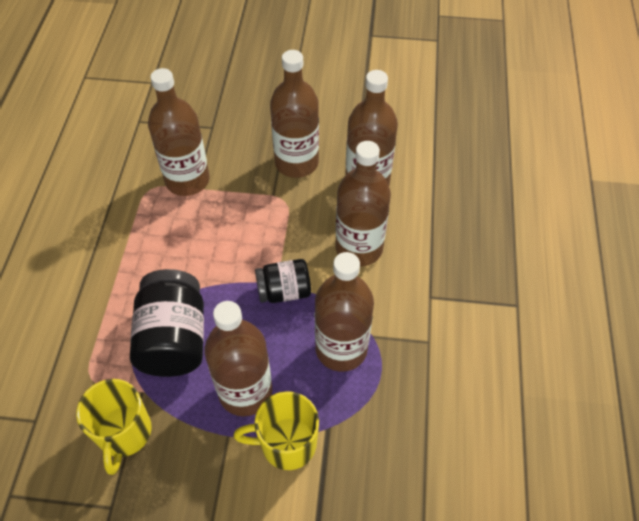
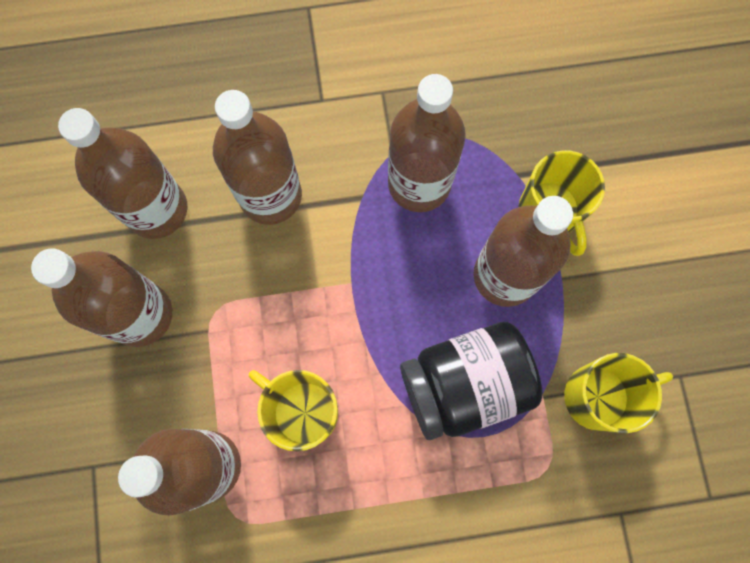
camera: 105 degrees left, 20 degrees up
(198, 236) = (303, 411): none -> yellow mug
(284, 291) = (359, 270): black jar -> none

